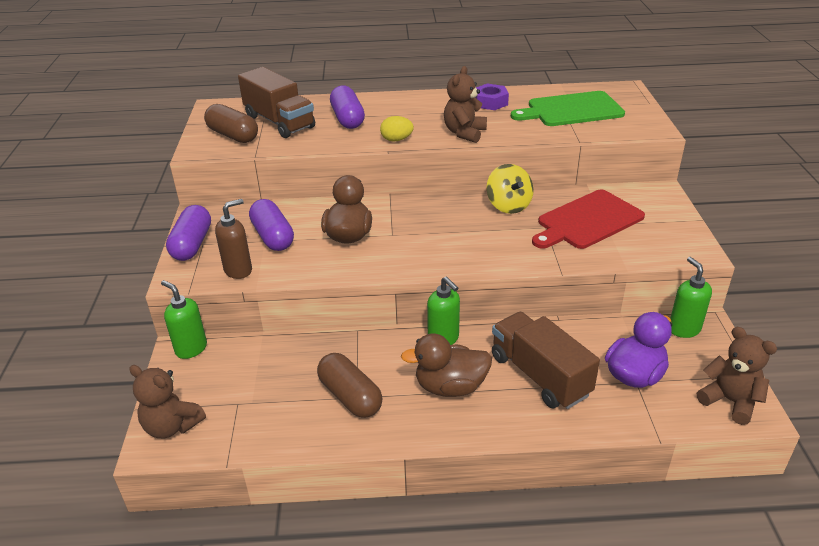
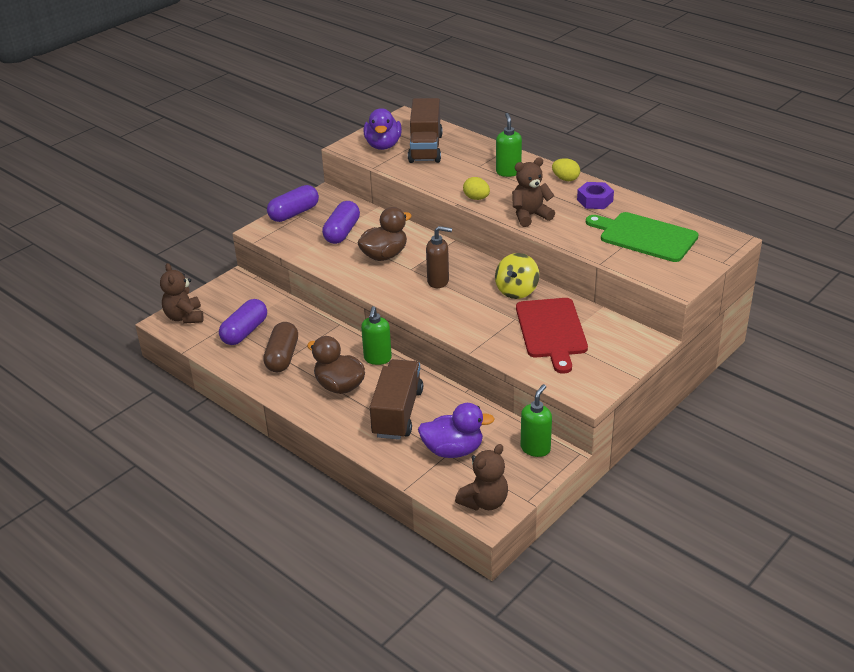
camera: 45 degrees right, 0 degrees up
(191, 348) = (243, 282): green soap dispenser -> green soap dispenser (508, 172)
(233, 135) = (383, 145): brown capsule -> purple duck
(238, 270) = (295, 243): brown soap dispenser -> brown soap dispenser (438, 281)
(347, 119) = (472, 166): purple capsule -> purple capsule (244, 332)
(440, 97) = (565, 179): none -> yellow egg
(587, 221) = (551, 331): red cutting board -> red cutting board turned 105 degrees counterclockwise
(730, 401) = (484, 502): brown teddy bear -> brown teddy bear turned 45 degrees clockwise

